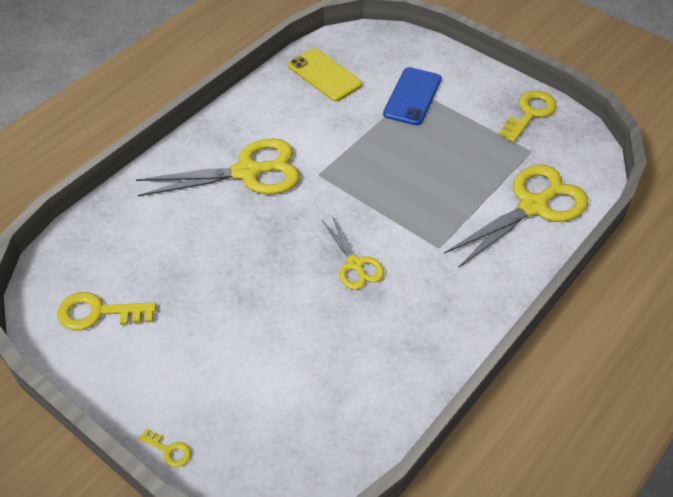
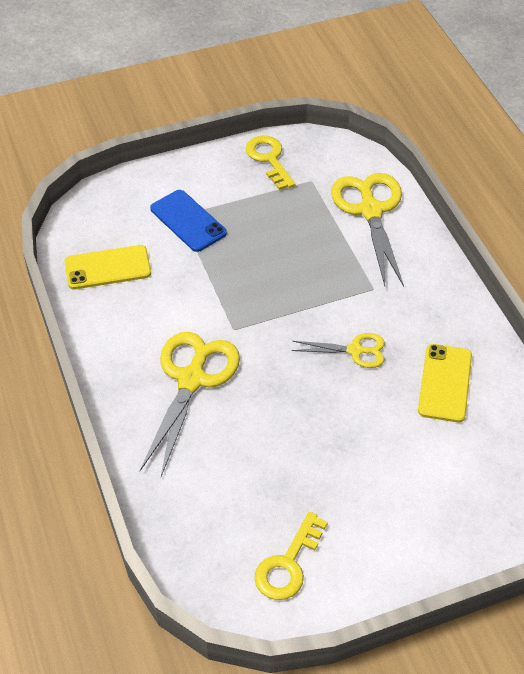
camera: 60 degrees left, 0 degrees up
(169, 450) = (471, 562): yellow key -> none
(365, 347) = (445, 383): none -> yellow phone

